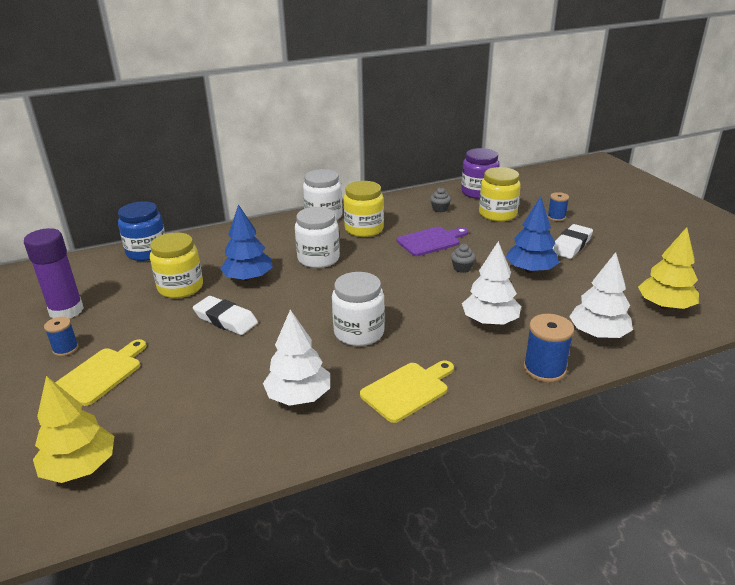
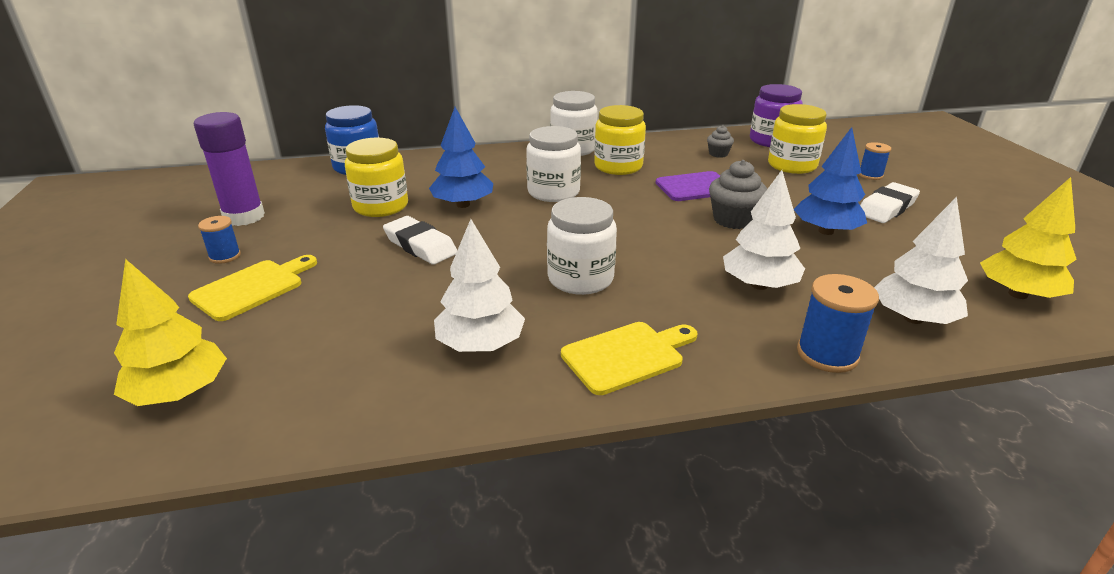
camera: 10 degrees right, 0 degrees up
(462, 268) = (733, 220): grey cupcake -> grey cupcake, size x1.76

